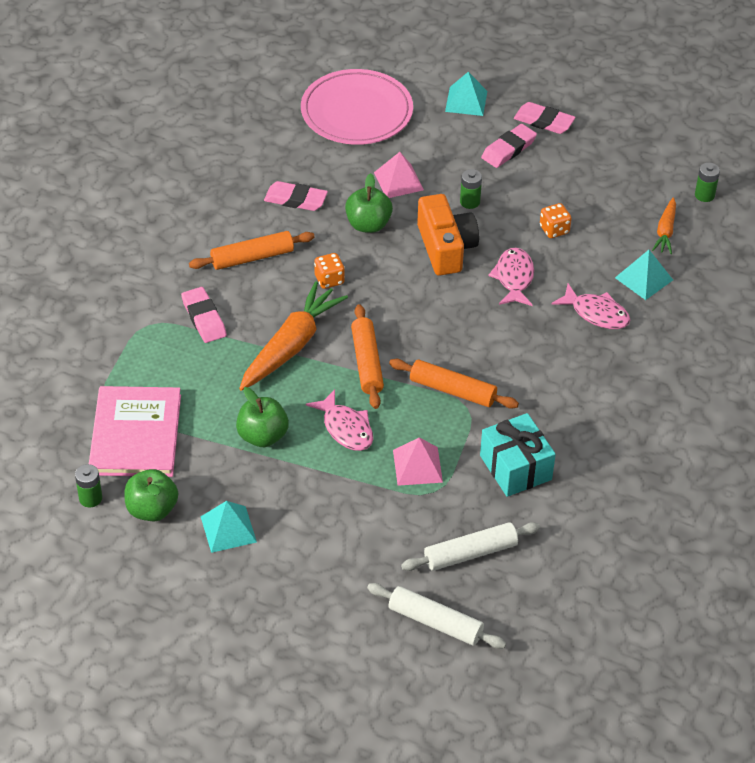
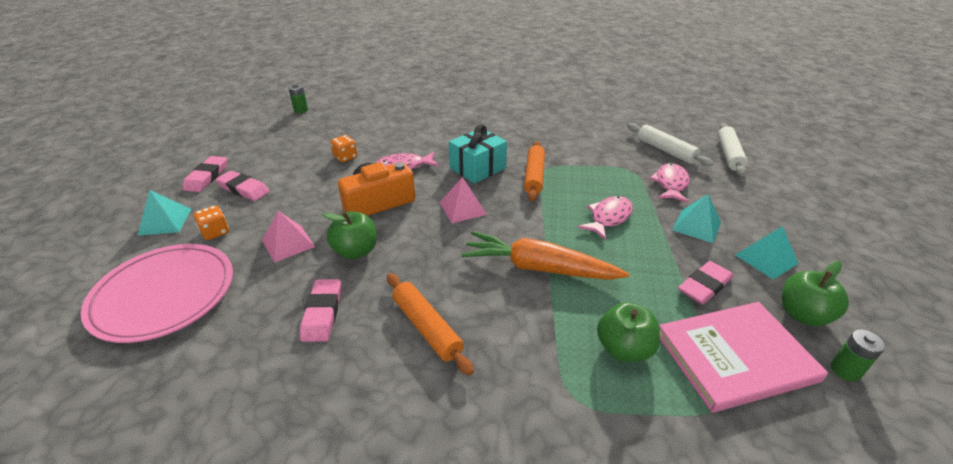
camera: 105 degrees left, 10 degrees down
(204, 318) = (538, 345): pink eraser -> pink eraser (704, 286)
(262, 436) = (655, 262): green apple -> green apple (624, 349)
(329, 280) = (441, 261): orange dice -> orange dice (215, 232)
(367, 362) = (532, 220): orange rolling pin -> none
(417, 466) = (615, 180): pink pyramid -> pink pyramid (463, 208)
(470, 202) = (316, 199): green battery -> none
(515, 467) = (583, 144): turquoise gift -> turquoise gift (477, 168)
(596, 313) = (428, 133): pink fish -> pink fish (671, 184)
(644, 278) = (388, 121): turquoise pyramid -> turquoise pyramid (696, 226)
(665, 231) = (339, 119): orange carrot -> none

